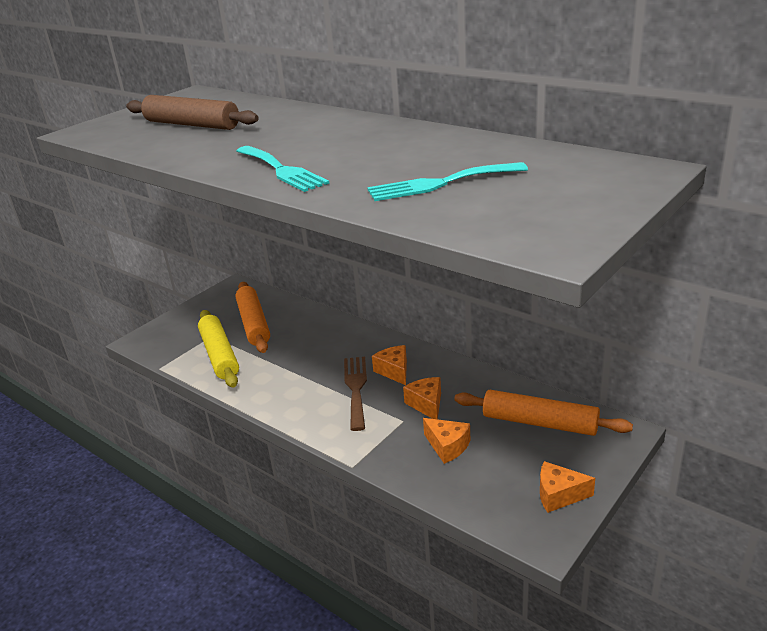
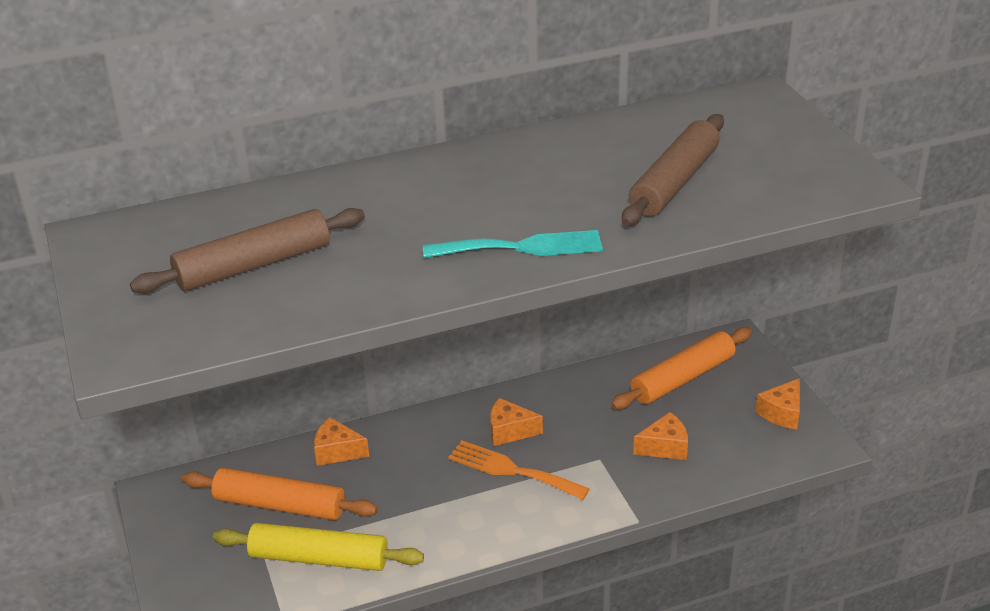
camera: 60 degrees left, 5 degrees up
(356, 388) = (512, 470): brown fork -> orange fork
(426, 404) = (588, 433): orange cheese -> orange cheese (337, 451)
(440, 183) = (674, 182): turquoise fork -> brown rolling pin

